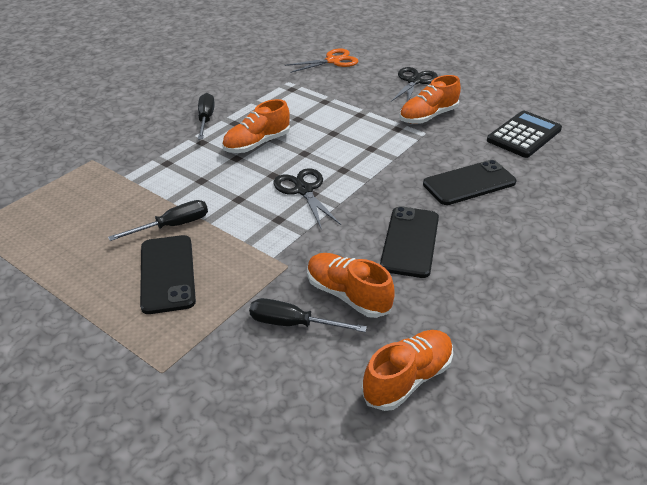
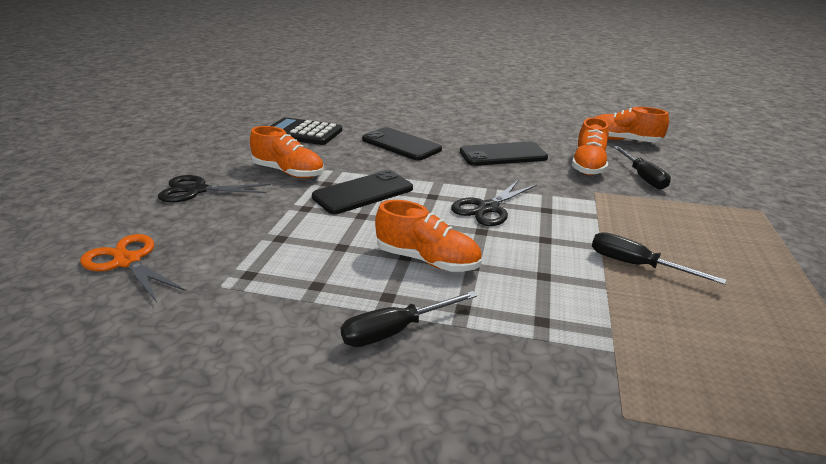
camera: 115 degrees left, 10 degrees down
(167, 274) = (691, 243): black phone -> black phone (363, 193)

